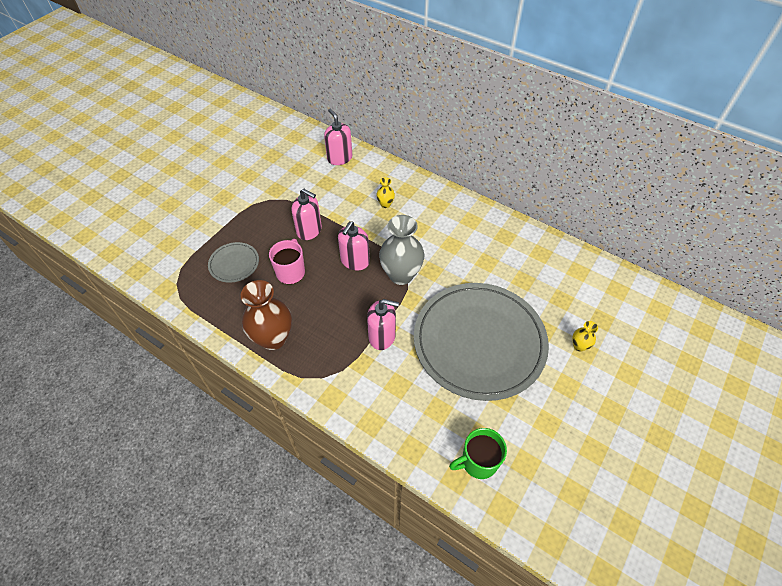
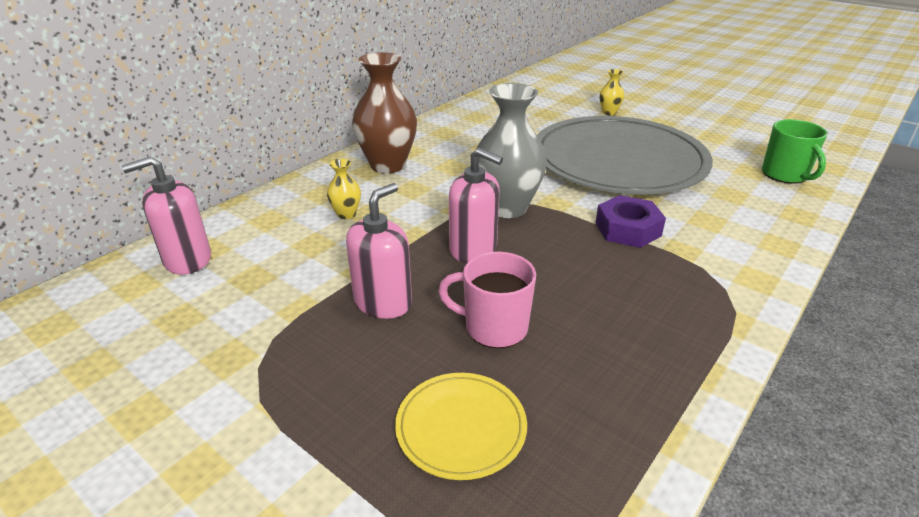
camera: 85 degrees left, 20 degrees down
(234, 264) = (461, 427): grey plate -> yellow plate
(273, 338) = (664, 350): brown vase -> brown vase (388, 165)
(382, 336) = (627, 229): pink soap dispenser -> purple nut

